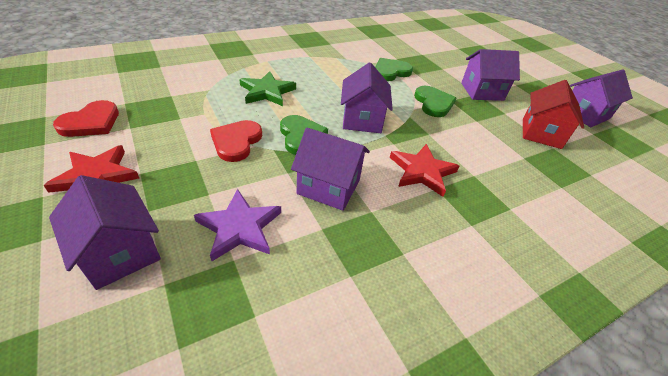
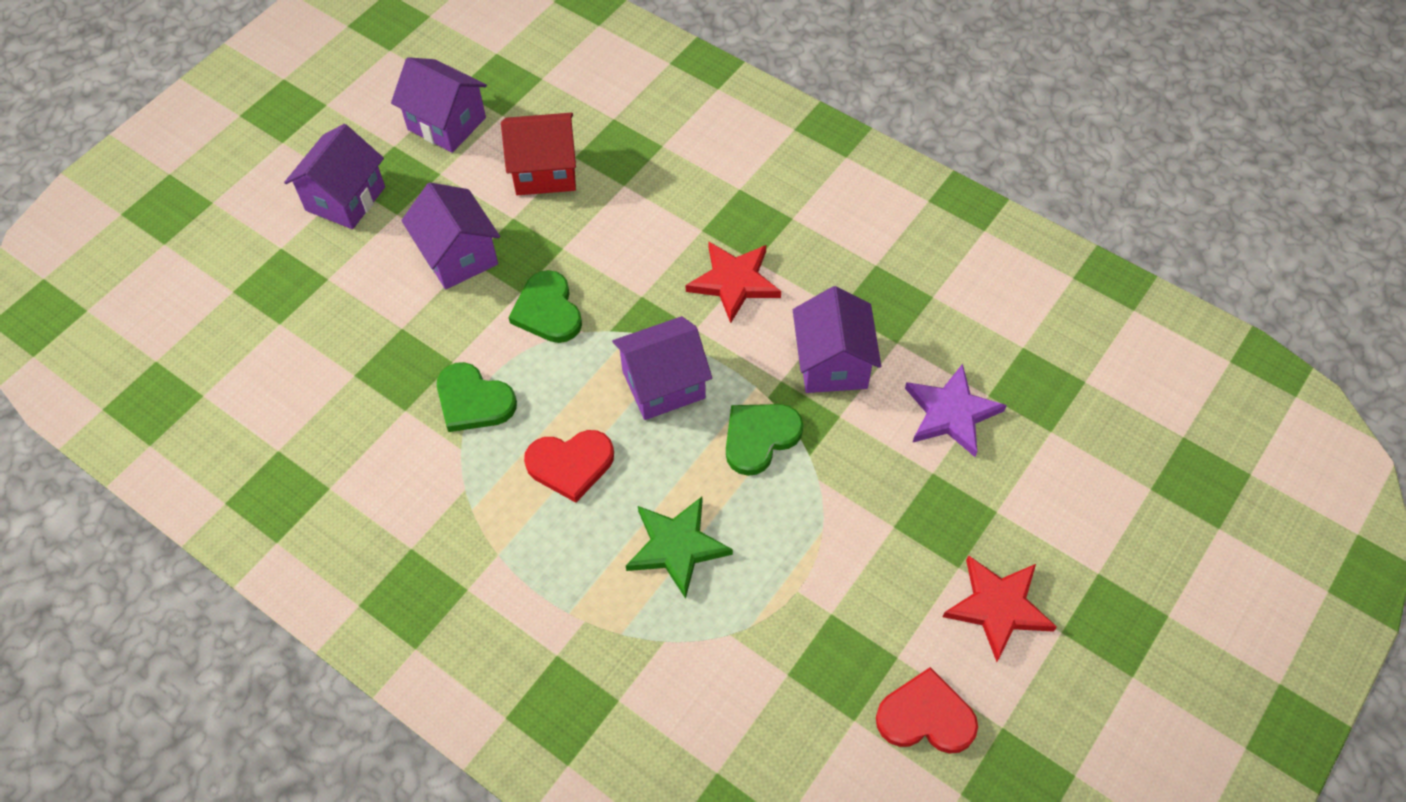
camera: 110 degrees left, 15 degrees up
(120, 252) = (1055, 492): purple house -> purple house (345, 199)
(236, 142) = (827, 505): red heart -> red heart (570, 464)
(433, 103) = (548, 310): green heart -> green heart turned 75 degrees counterclockwise

